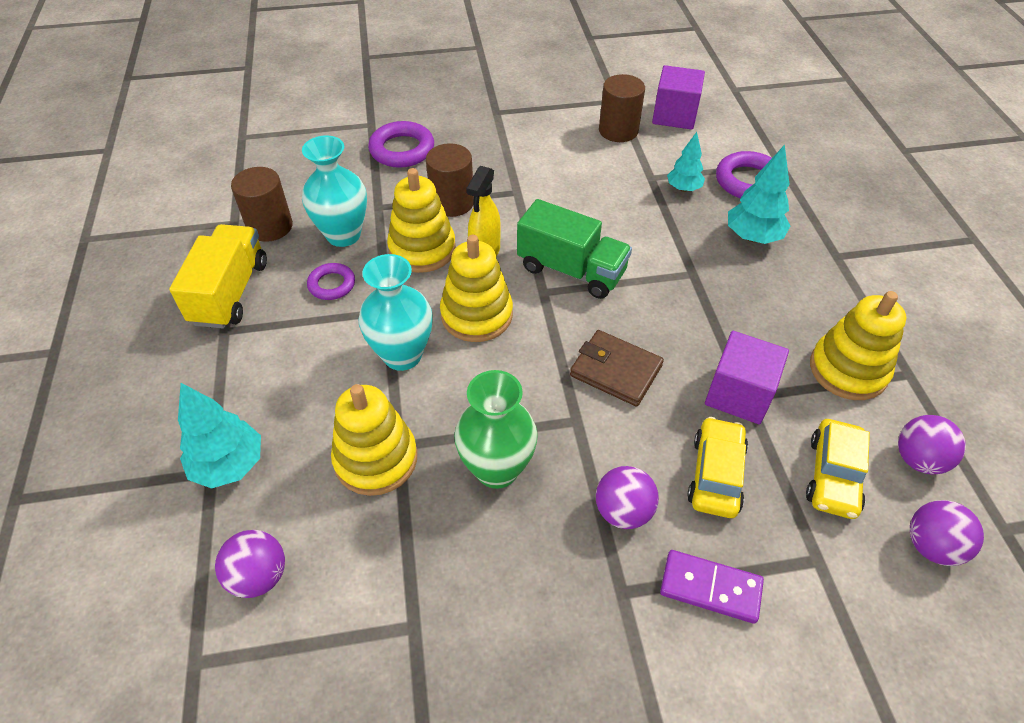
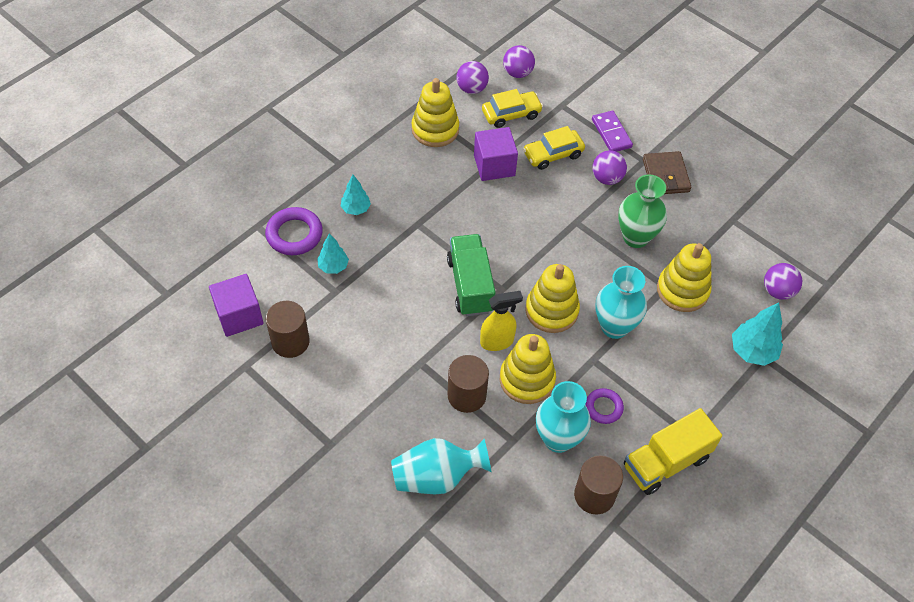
camera: 130 degrees left, 5 degrees up
(402, 150) = (436, 477): purple ring -> turquoise vase
(615, 371) = (528, 222): brown wallet -> brown wallet (666, 175)
(753, 237) = (356, 209): turquoise tree -> turquoise tree, size x0.65

